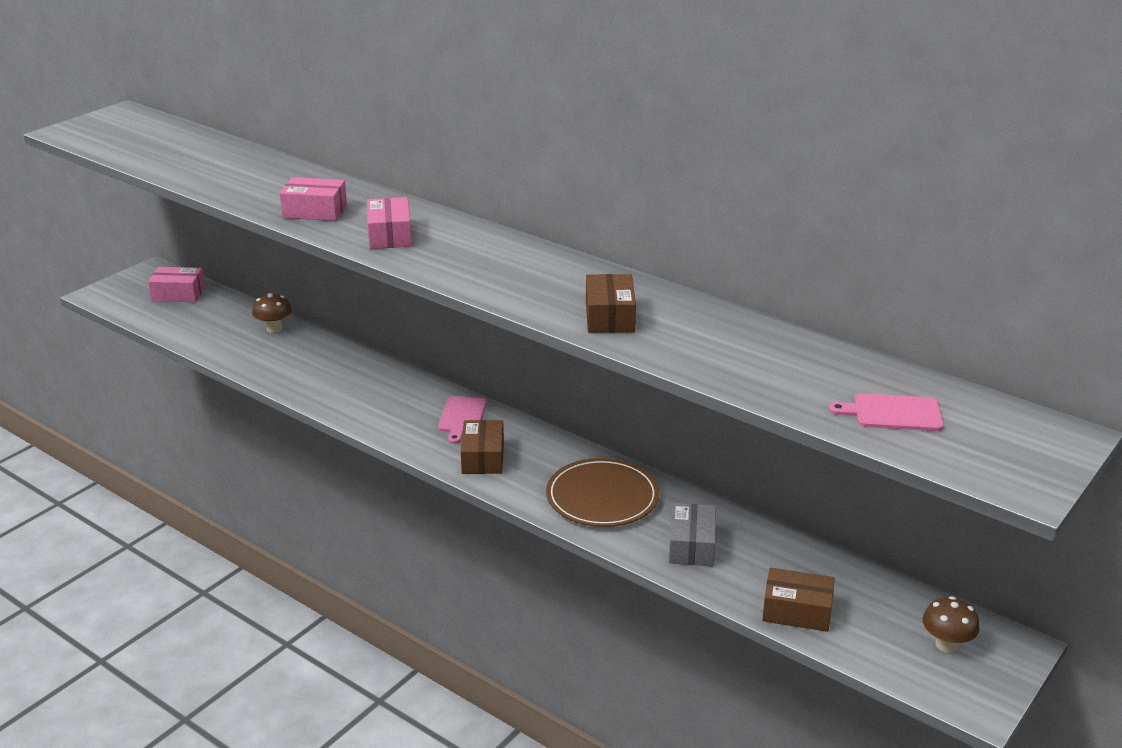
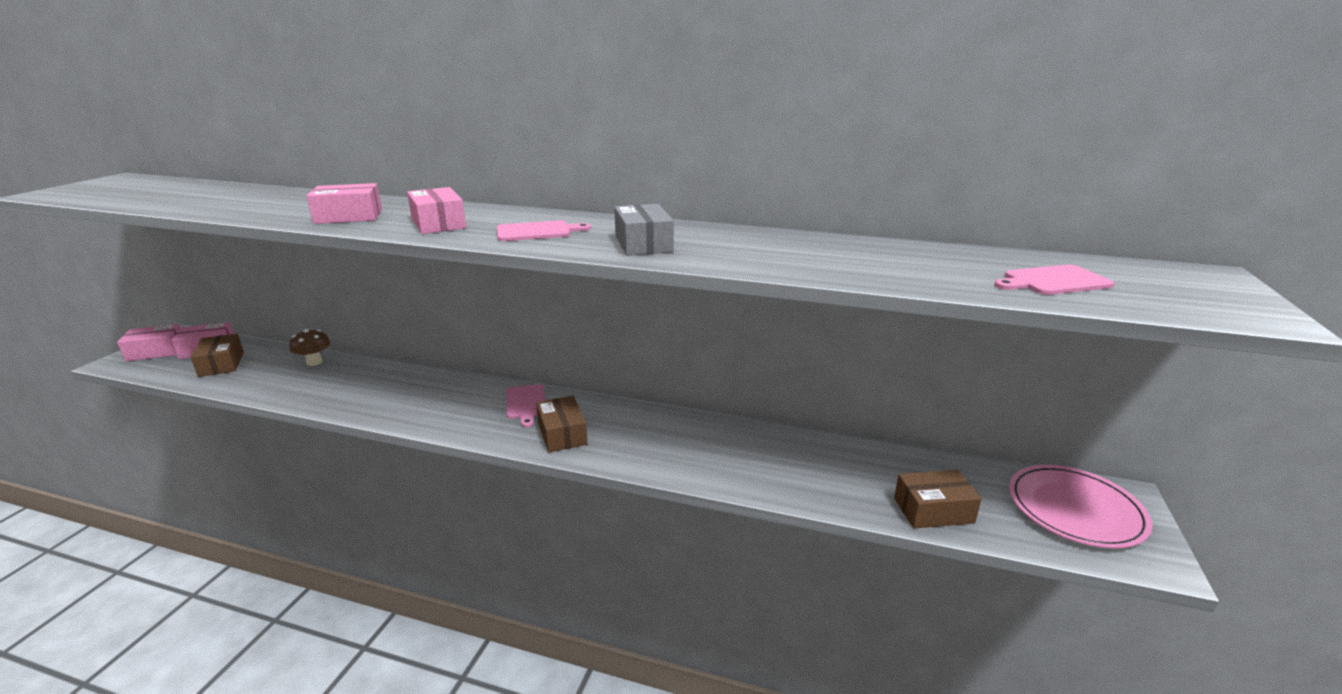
camera: 20 degrees left, 5 degrees down
(132, 288) = (156, 351): none -> pink box
(472, 262) = (537, 231): none -> pink cutting board
(602, 497) = (692, 446): brown plate -> none
(609, 317) = (708, 251): brown box -> brown box (221, 364)
(691, 545) = (799, 472): grey box -> grey box (643, 244)
(946, 644) = (1075, 509): brown mushroom -> pink plate

